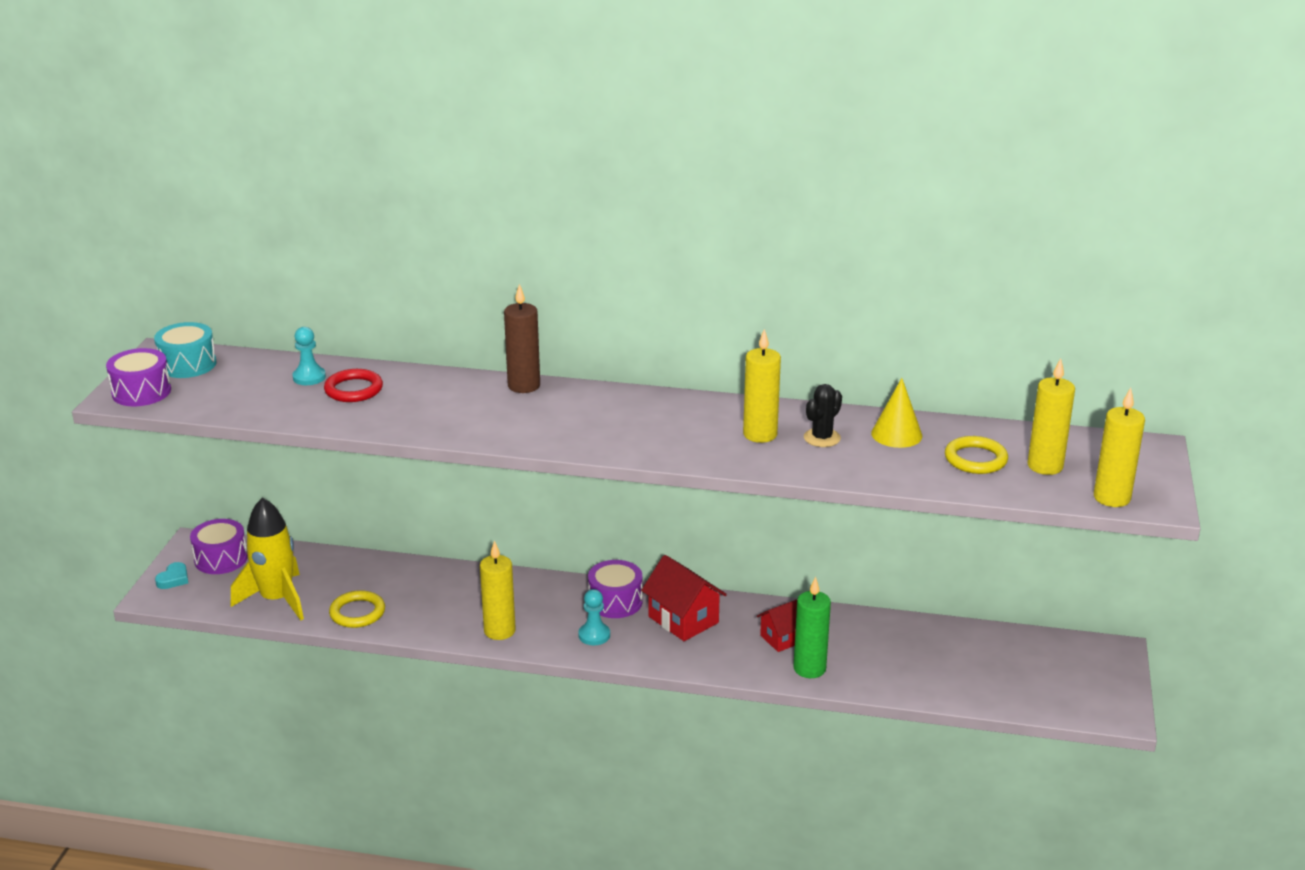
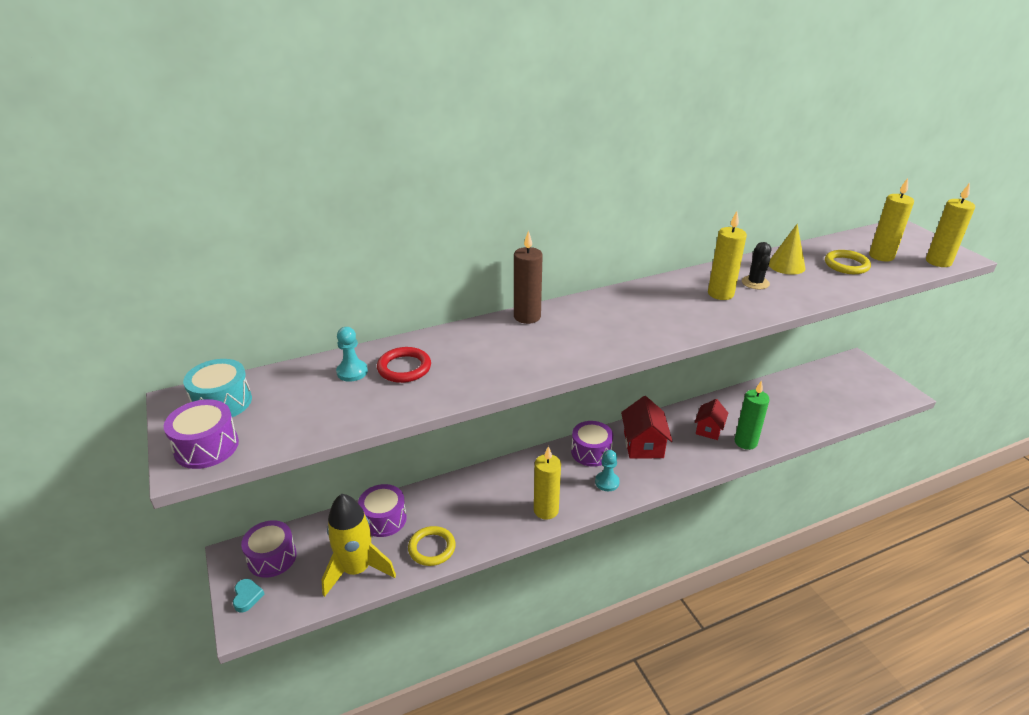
camera: 35 degrees left, 5 degrees up
(343, 571) = (384, 519): none -> purple drum
(683, 620) = (643, 445): red house -> red house turned 75 degrees clockwise

